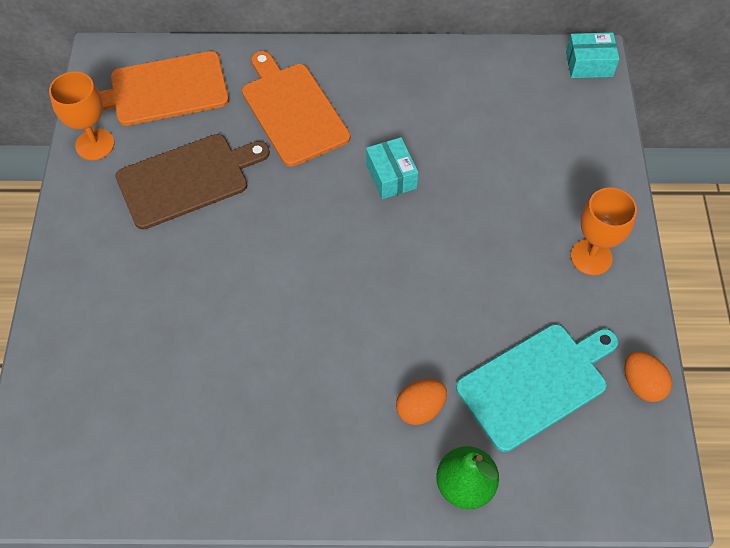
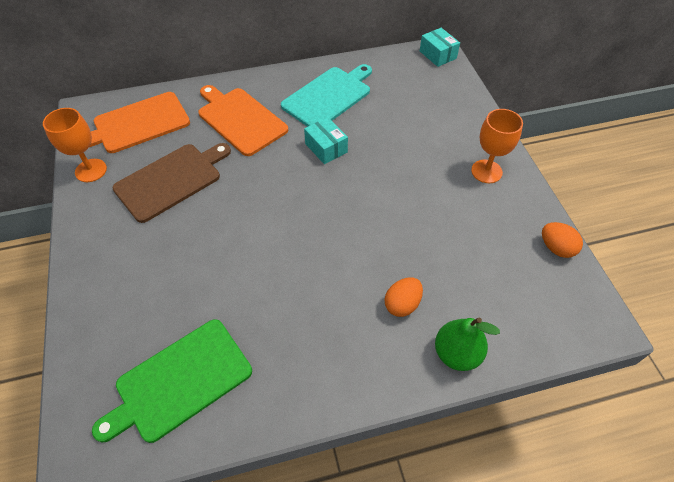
camera: 15 degrees left, 5 degrees down
(141, 435) = (179, 381): none -> green cutting board
(536, 383) = (481, 265): turquoise cutting board -> turquoise cutting board (328, 96)
(589, 64) = (438, 55): turquoise box -> turquoise box turned 75 degrees clockwise

